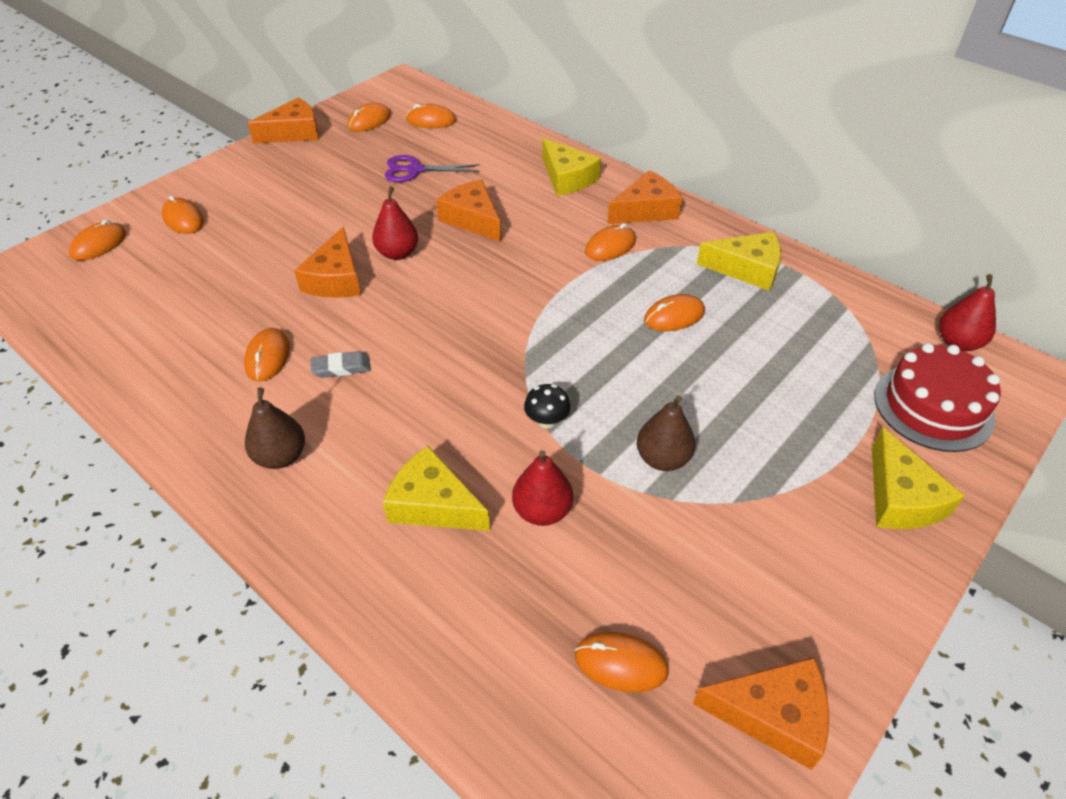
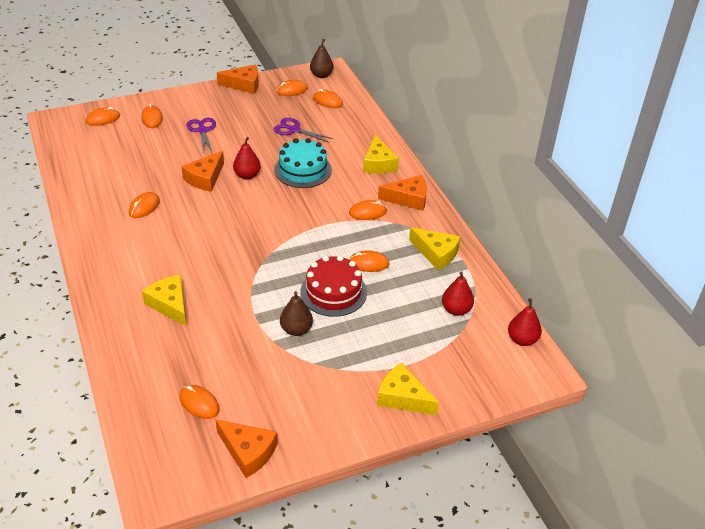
camera: 25 degrees right, 5 degrees down
(278, 212) = (202, 130): none -> purple scissors
(281, 456) = (118, 256): brown pear -> brown pear (321, 75)
(341, 368) = (175, 225): grey eraser -> none
(472, 219) = (303, 170): orange cheese -> turquoise cake
(542, 511) = (217, 328): red pear -> red pear (456, 310)
(547, 421) = (254, 289): black mushroom -> none
(900, 498) = (402, 397): yellow cheese -> yellow cheese turned 105 degrees clockwise
(933, 406) = (469, 365): red cake -> red cake (333, 292)

